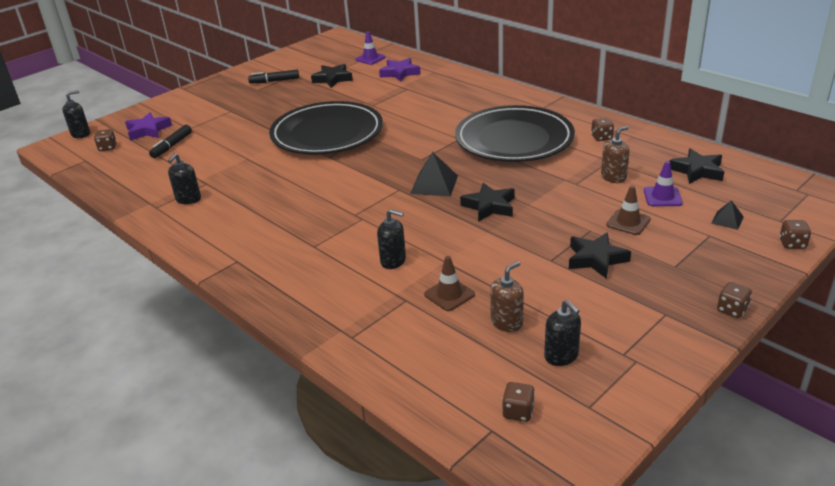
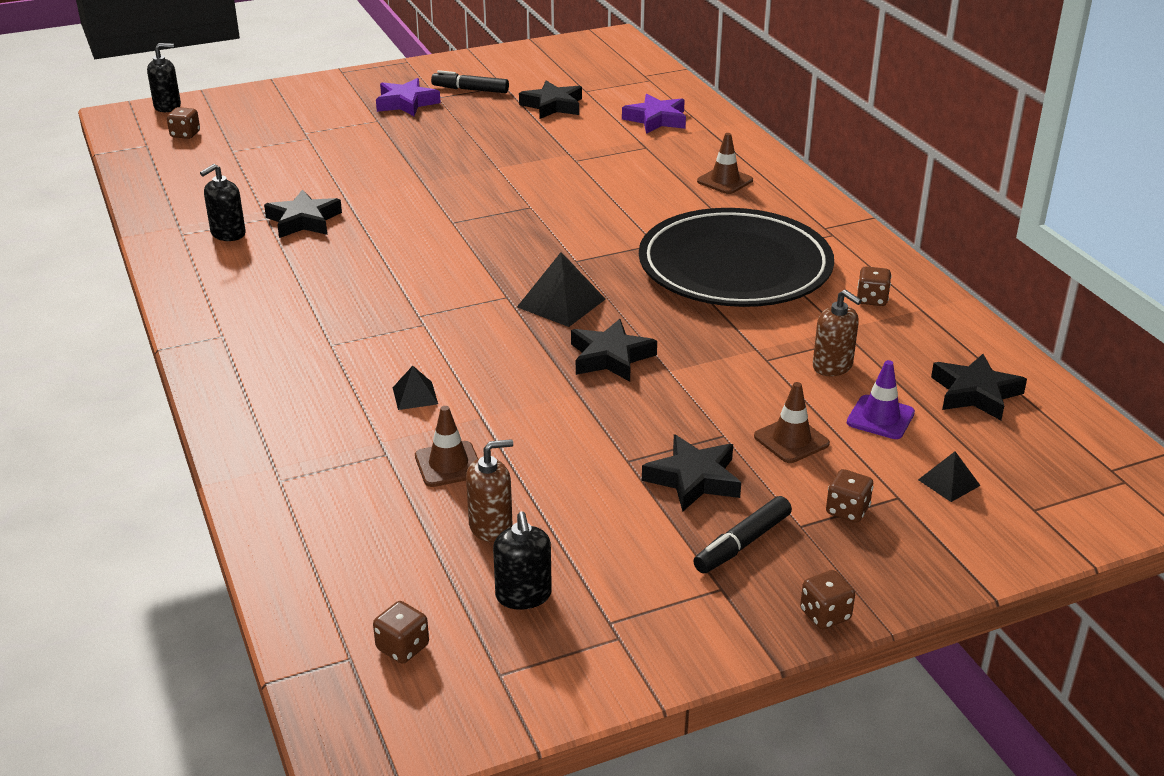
camera: 20 degrees right, 0 degrees up
(148, 130) = (252, 122): purple star -> purple star (406, 103)
(172, 146) = (264, 153): black marker -> black marker (742, 544)
(232, 179) = (303, 221): none -> black star
(327, 134) = (477, 188): black plate -> none
(370, 58) = (632, 86): purple traffic cone -> none
(393, 261) = (415, 395): black soap dispenser -> black pyramid
(467, 96) = (725, 181): none -> brown traffic cone
(613, 177) = (832, 366): brown soap dispenser -> brown soap dispenser turned 60 degrees clockwise
(792, 244) = (1017, 550): brown dice -> brown dice (847, 510)

